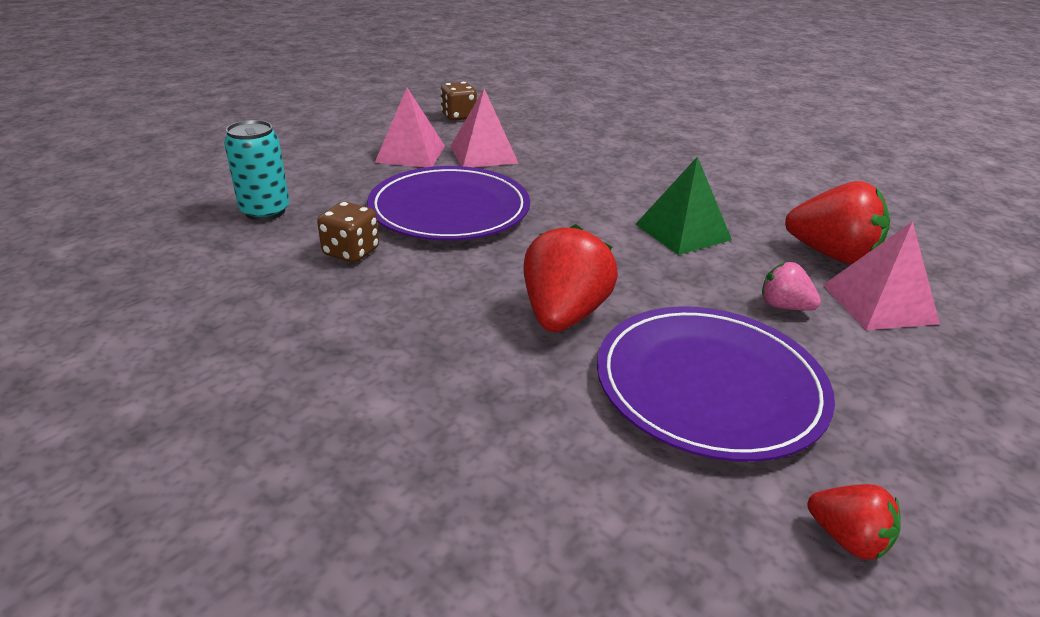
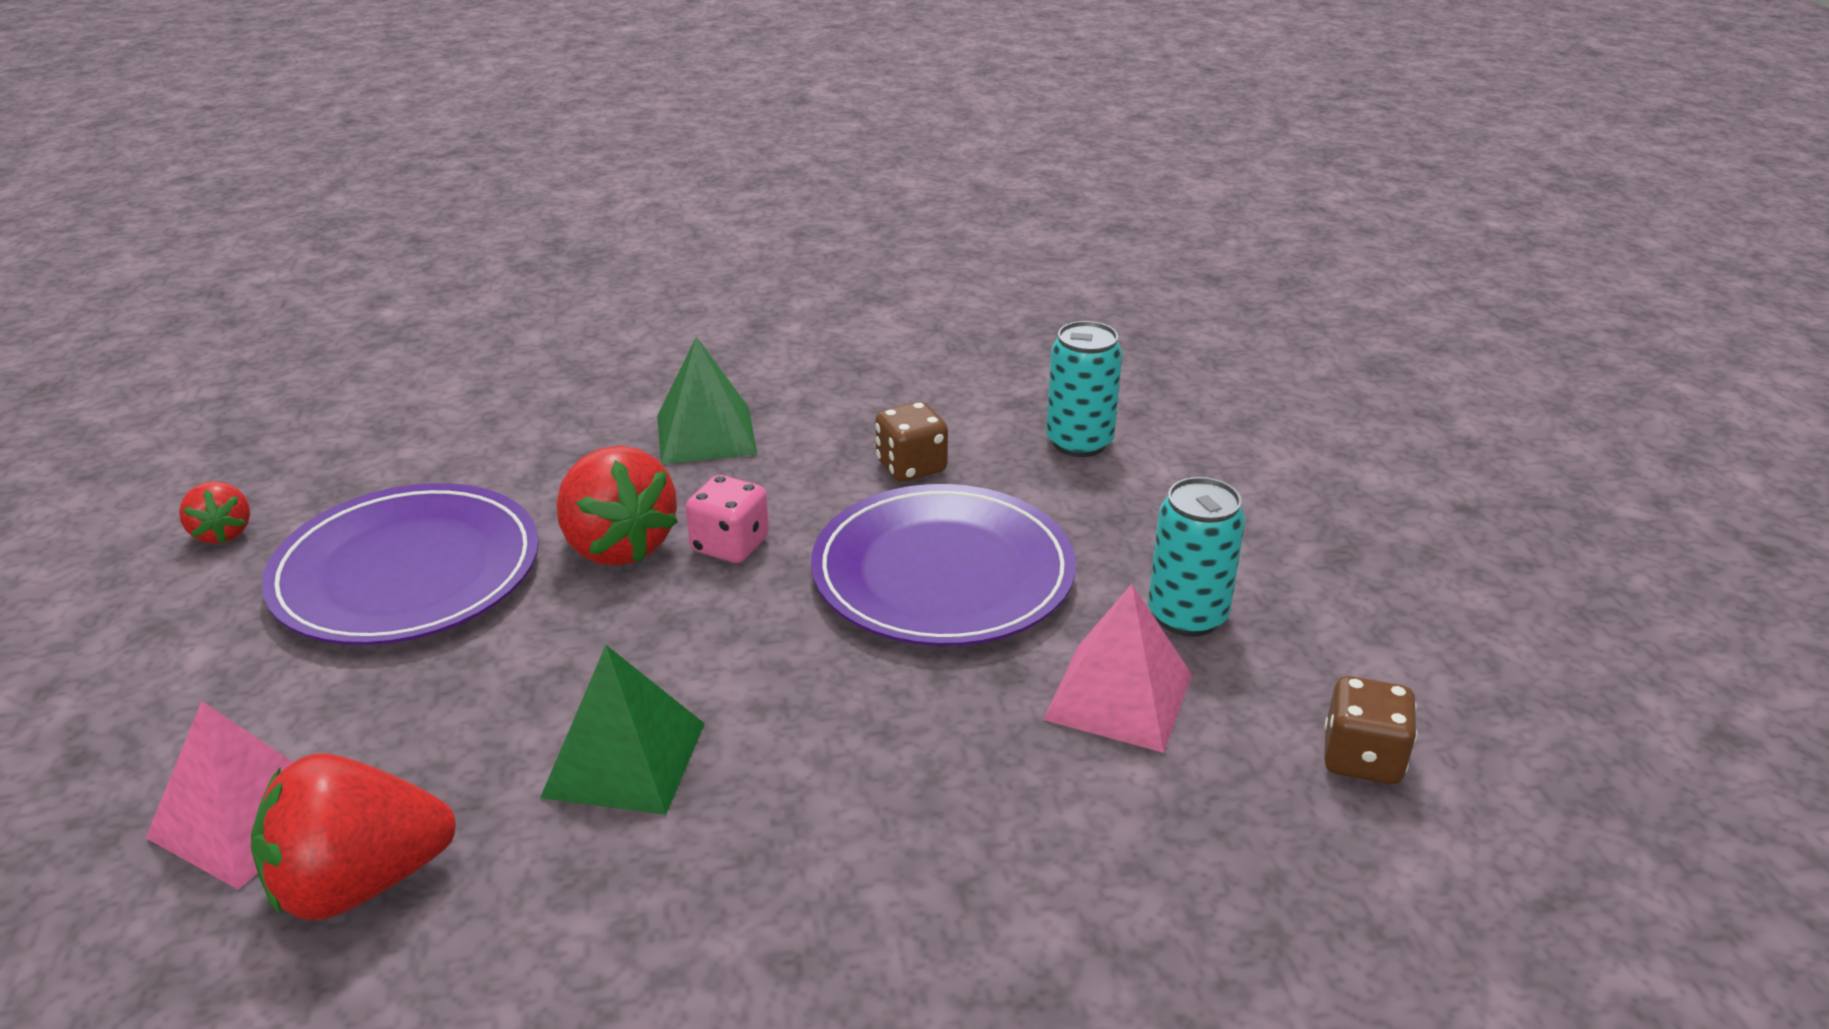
camera: 130 degrees right, 0 degrees up
(392, 351) = (706, 434): none -> green pyramid
(410, 154) = (1187, 616): pink pyramid -> turquoise can
(508, 276) = (730, 545): none -> pink dice
(784, 306) = (384, 719): pink strawberry -> none
(847, 538) = (223, 533): red strawberry -> red strawberry turned 105 degrees counterclockwise

